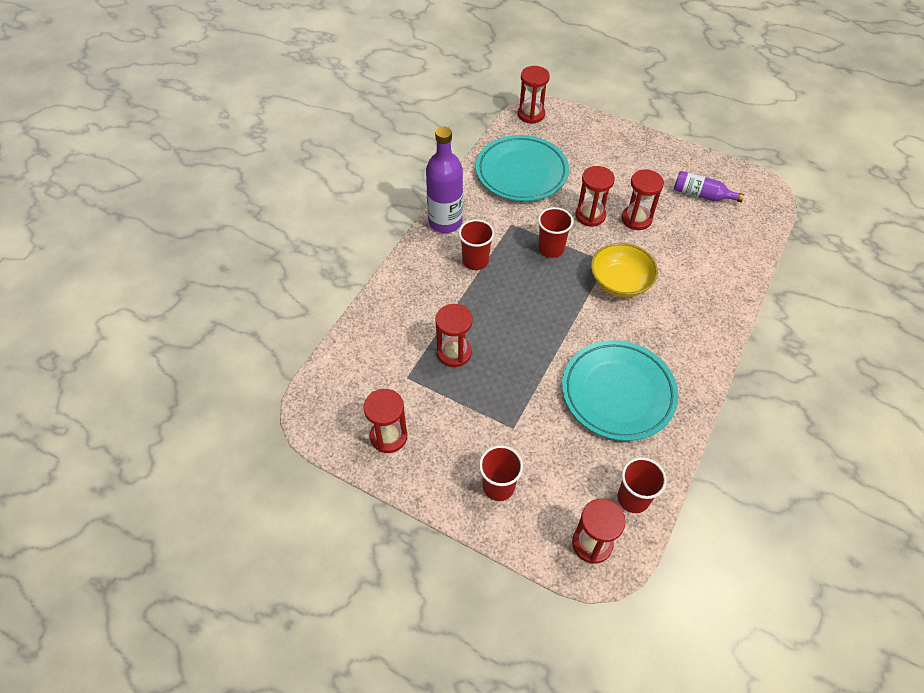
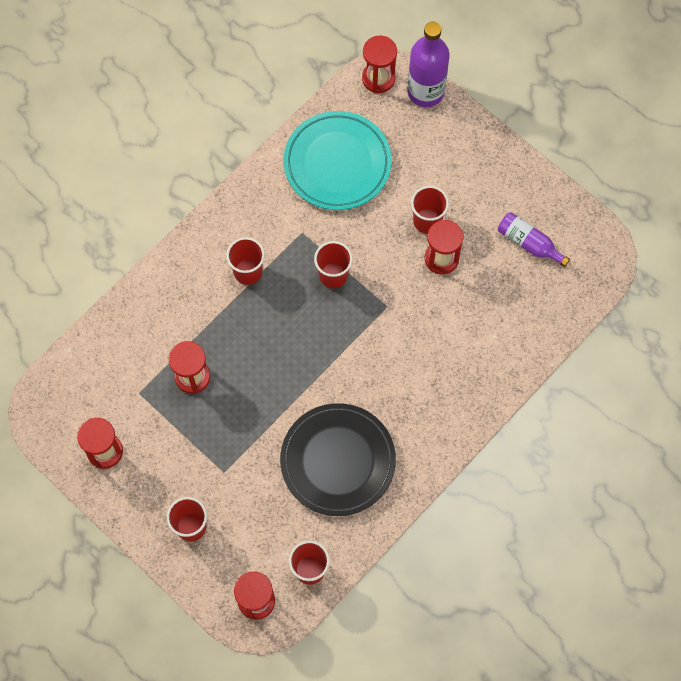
camera: 15 degrees right, 15 degrees up
(445, 222) = (231, 213): purple bottle -> purple bottle (425, 91)
(590, 215) = (392, 241): red hourglass -> none
(612, 196) = (427, 221): none -> red cup
(618, 393) = (338, 461): turquoise plate -> black plate
(620, 282) = (391, 334): yellow bowl -> none

